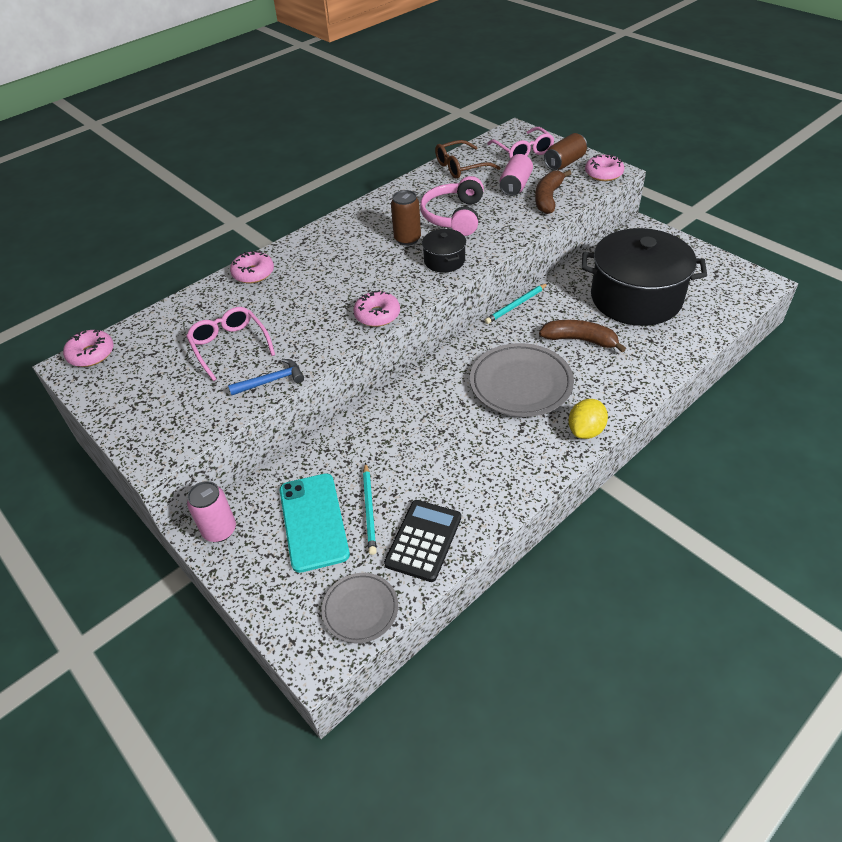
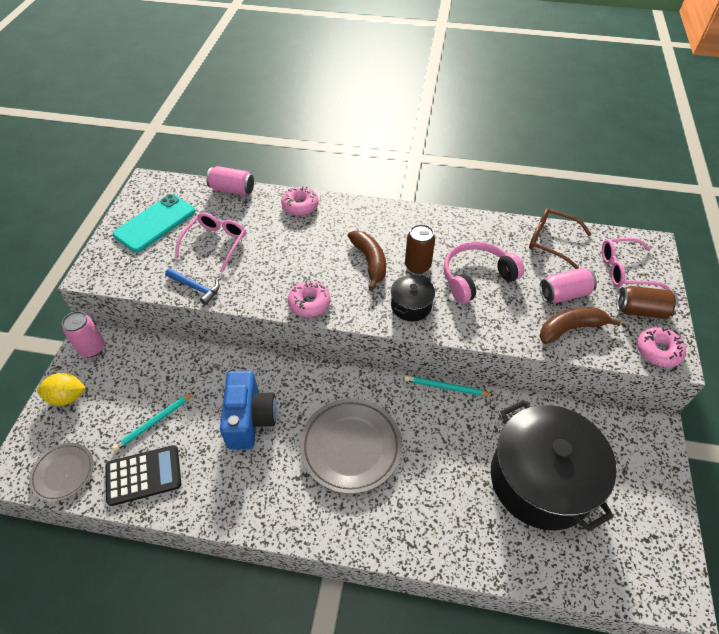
camera: 50 degrees right, 5 degrees up
(91, 354) = (162, 184): pink donut -> none
(171, 307) = (232, 190): none -> pink can
(313, 521) = (126, 395): turquoise phone -> turquoise phone (155, 223)
(434, 437) = (250, 419): none -> blue camera
(523, 151) = (624, 270): pink glasses -> pink glasses turned 60 degrees clockwise
(580, 340) = (441, 463): brown banana -> brown banana (370, 262)
(586, 431) = (330, 530): yellow lemon -> yellow lemon (67, 397)

